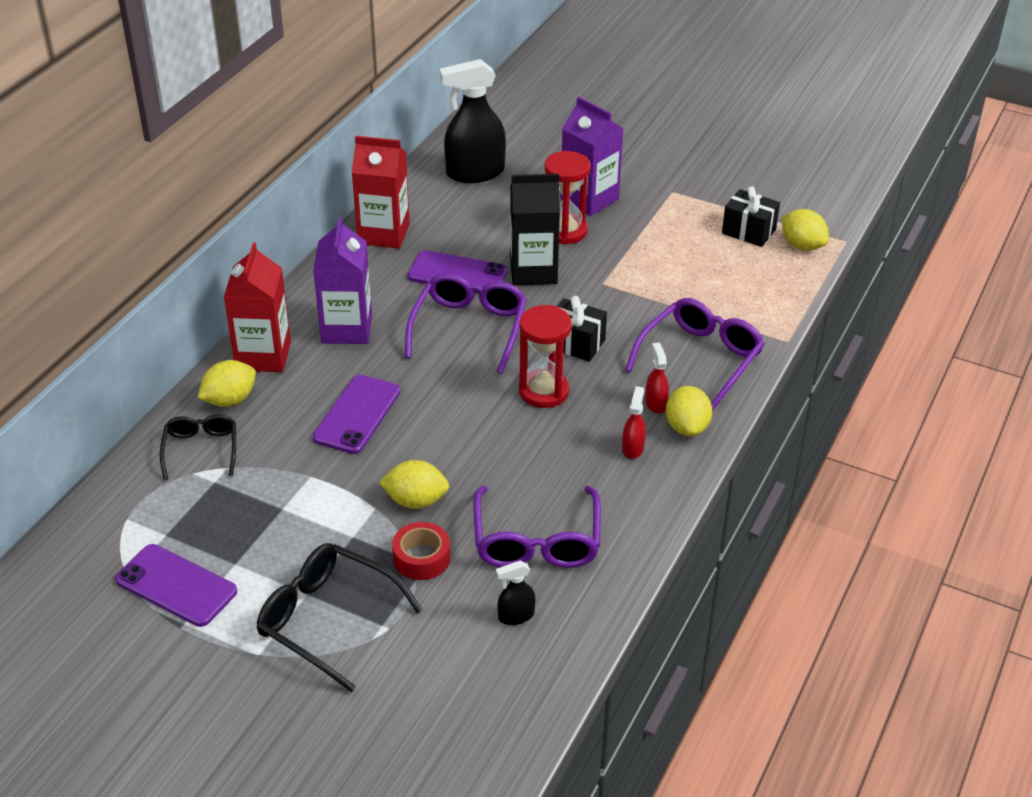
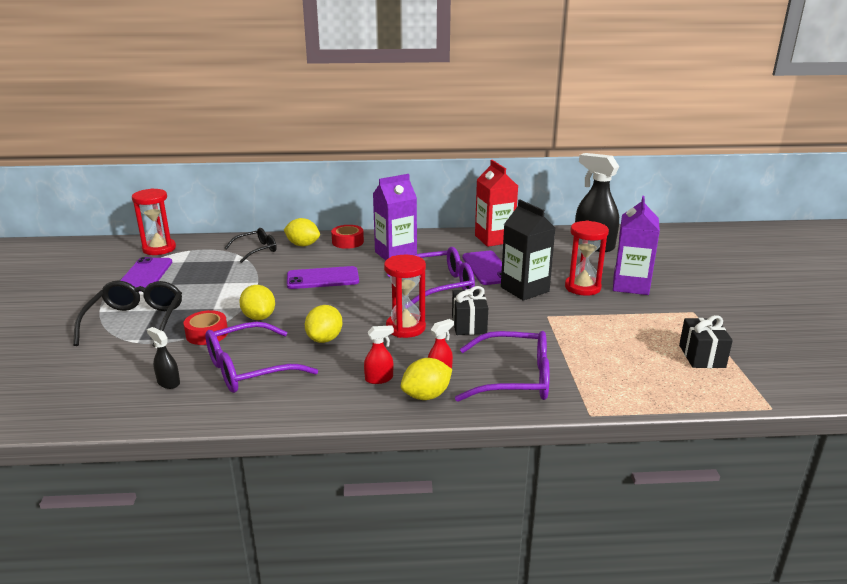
camera: 60 degrees right, 15 degrees down
(86, 552) = (159, 249): none -> red hourglass
(263, 356) = (347, 242): red carton -> red tape
(802, 246) = (727, 387): yellow lemon -> yellow lemon (324, 339)

